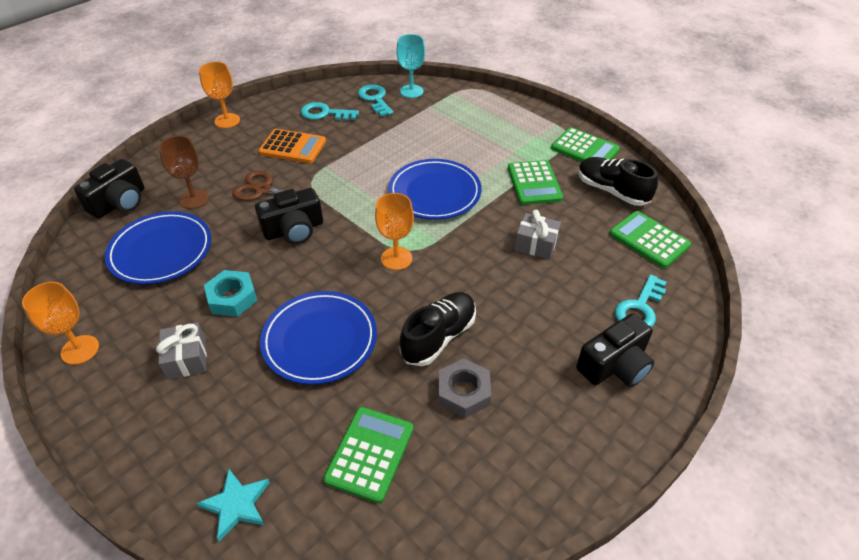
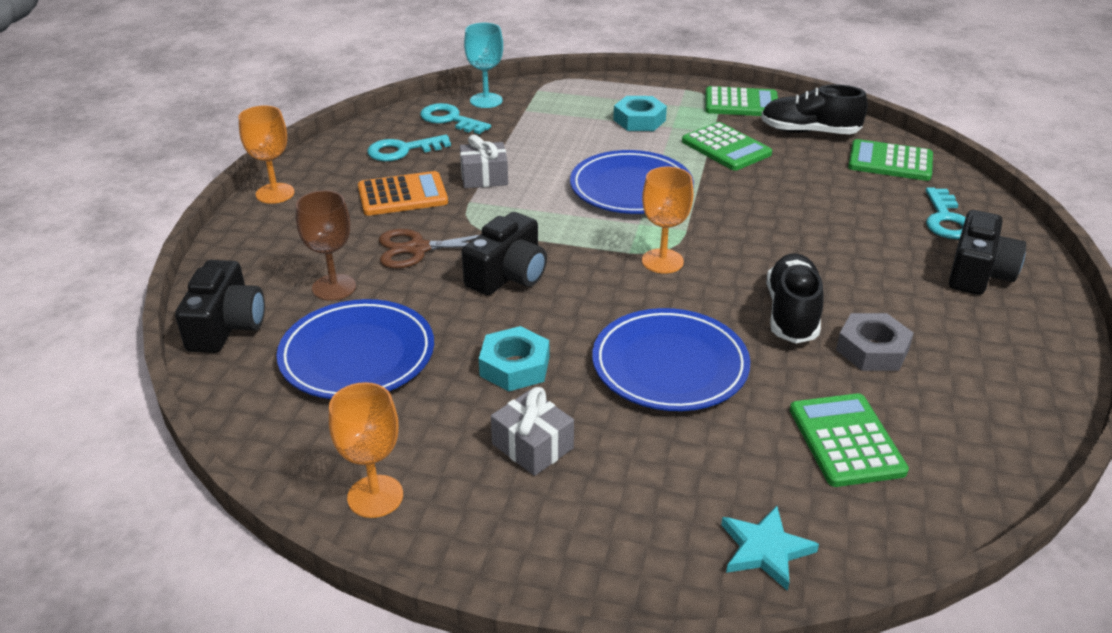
camera: 30 degrees left, 10 degrees down
(496, 139) = (639, 120): none -> turquoise nut
(536, 244) = (791, 200): grey gift -> grey gift (484, 177)

